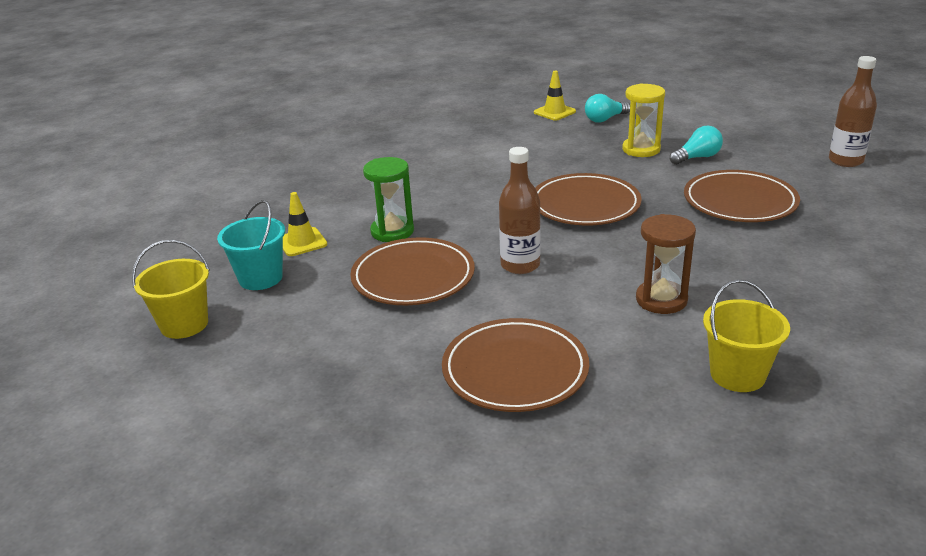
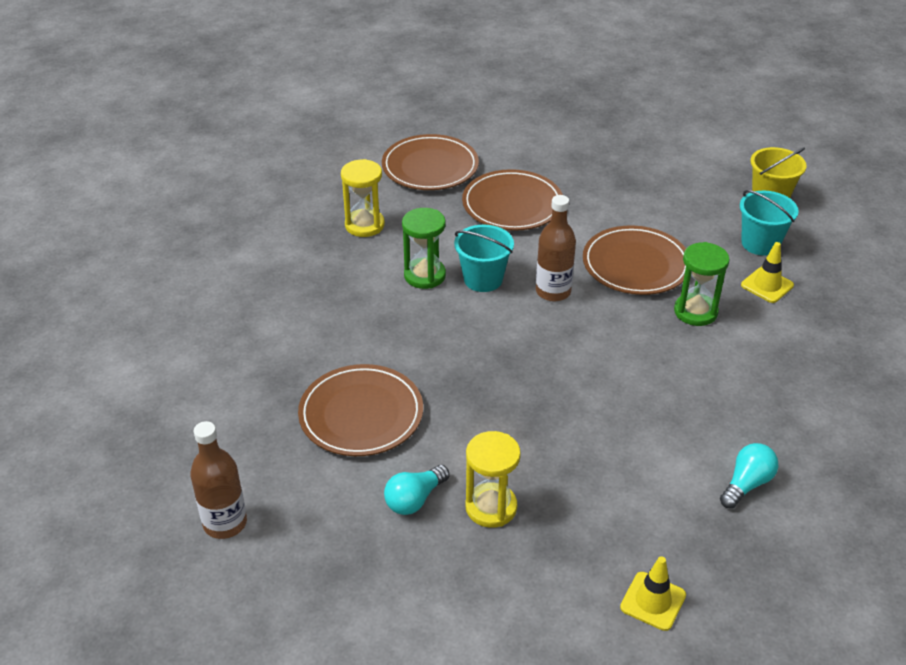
camera: 160 degrees right, 10 degrees up
(585, 205) = (525, 382): brown plate -> brown plate (430, 167)
(592, 287) = (483, 279): none -> turquoise bucket
(605, 119) = (566, 590): turquoise light bulb -> turquoise light bulb (746, 484)
(661, 300) = (424, 275): brown hourglass -> green hourglass
(737, 374) = (364, 225): yellow bucket -> yellow hourglass

